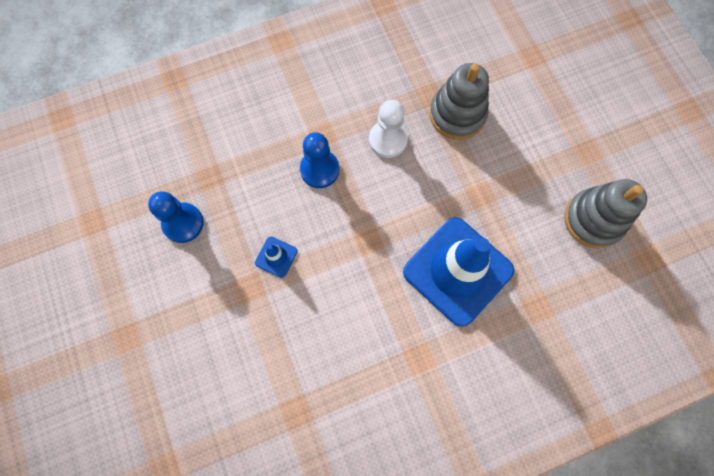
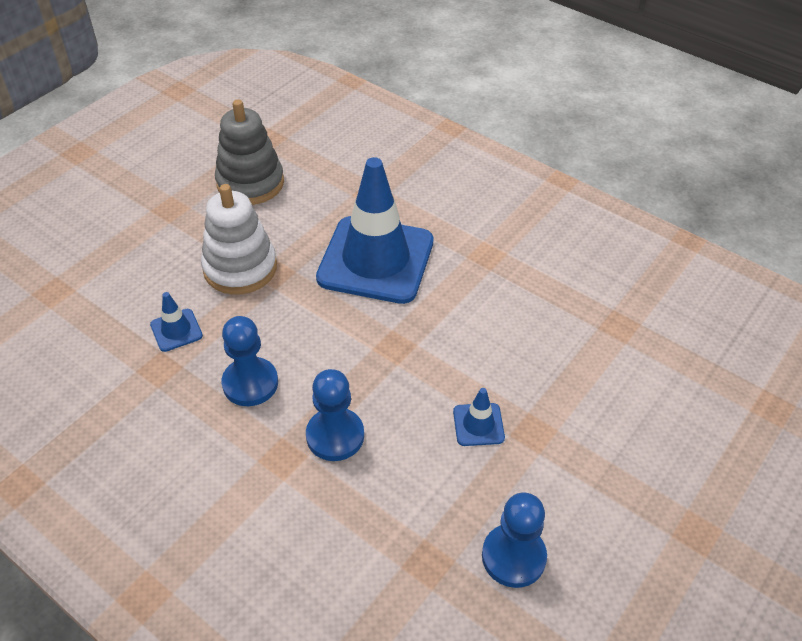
camera: 120 degrees left, 25 degrees down
(388, 140) = (250, 383): white pawn -> blue pawn
(457, 114) = (176, 330): grey stacking toy -> blue traffic cone
(497, 174) = (240, 268): none -> white stacking toy

